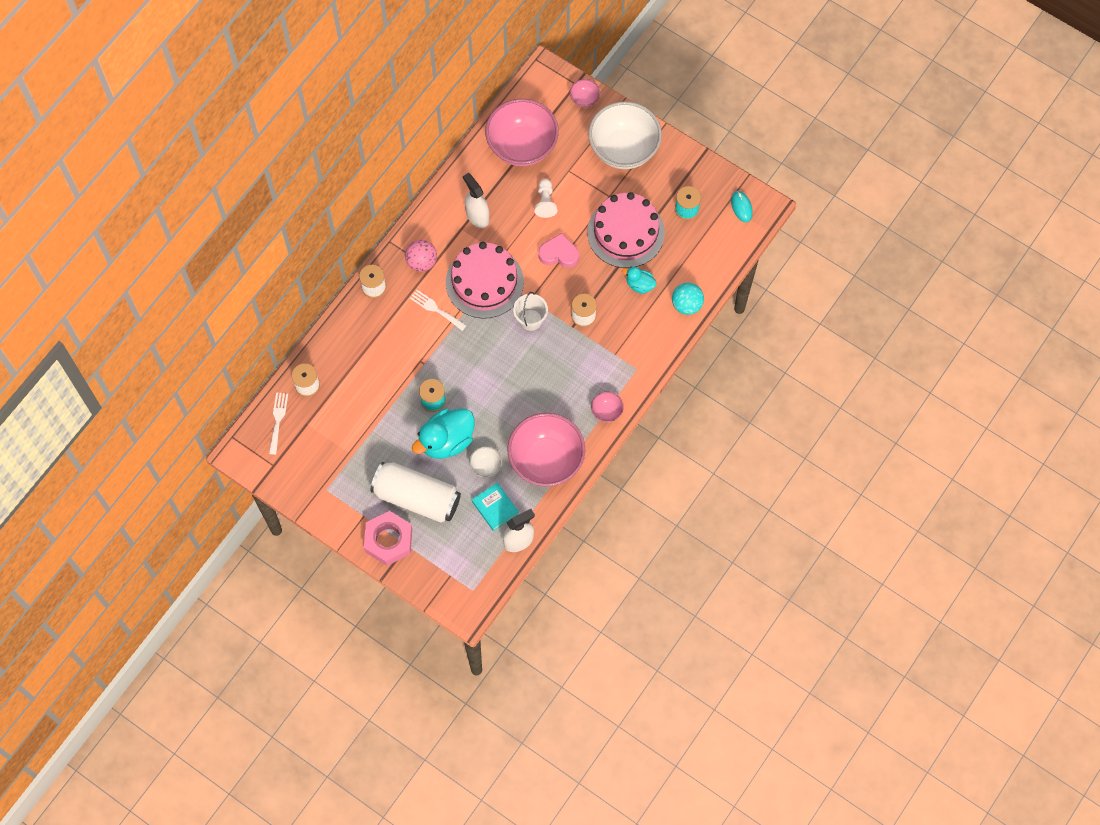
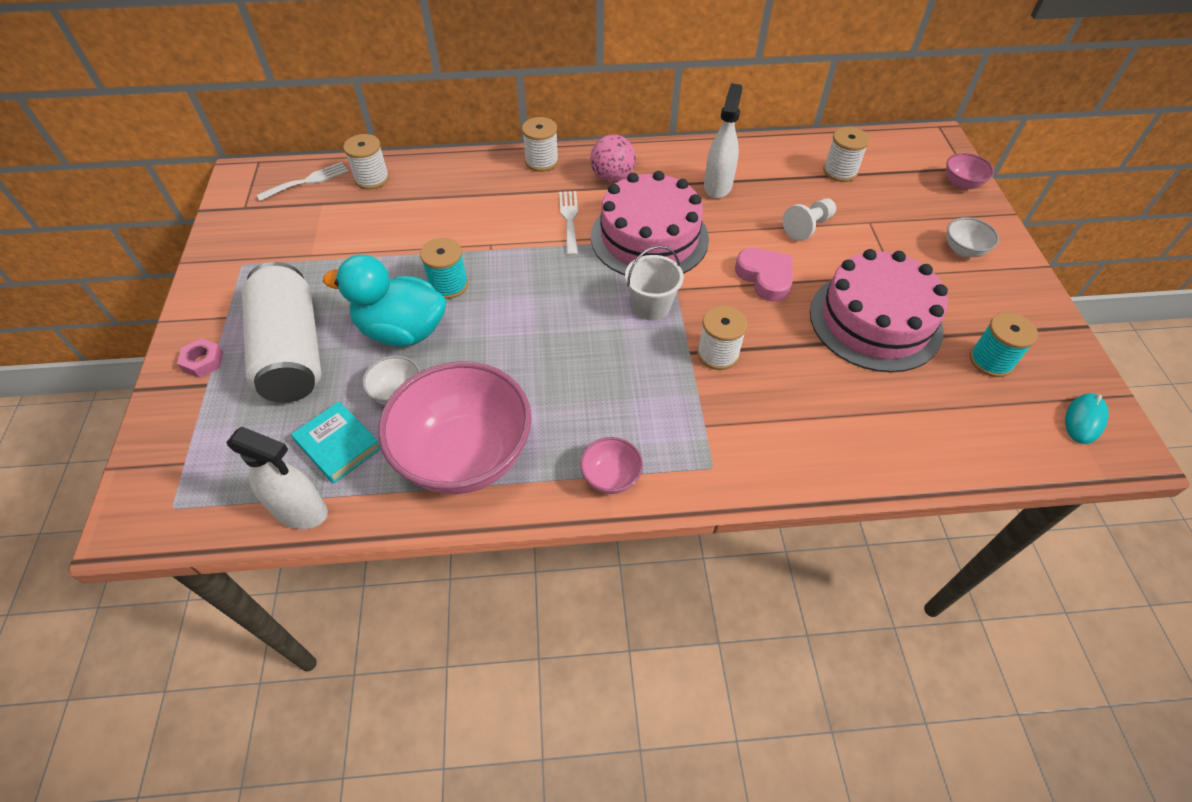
camera: 50 degrees right, 15 degrees down
(388, 540) = (203, 361): pink nut -> pink nut, size x0.47
(495, 508) = (338, 445): turquoise book -> turquoise book turned 60 degrees counterclockwise
(522, 146) = (840, 171): pink bowl -> white spool
(623, 149) = (963, 250): white bowl -> white bowl, size x0.42
(639, 285) = (831, 383): turquoise duck -> none
(686, 305) = (874, 459): turquoise ball -> none

